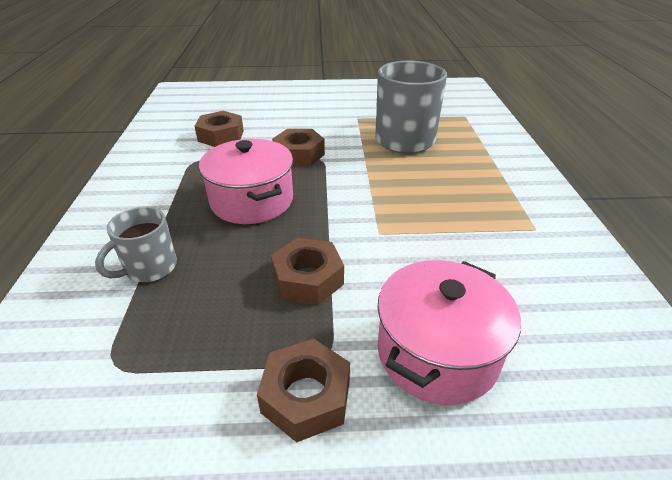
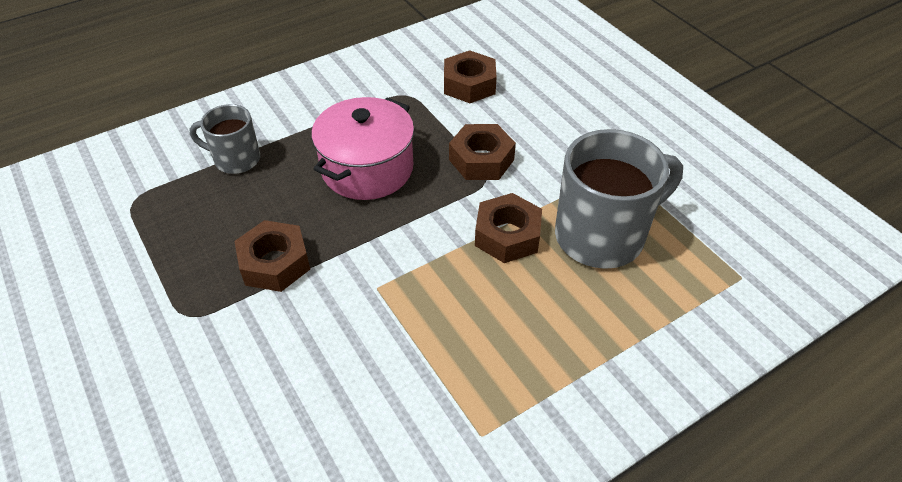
camera: 60 degrees right, 10 degrees up
(306, 396) = (143, 322): brown nut -> brown nut (507, 235)
(437, 352) = (225, 394): pink pot -> none

